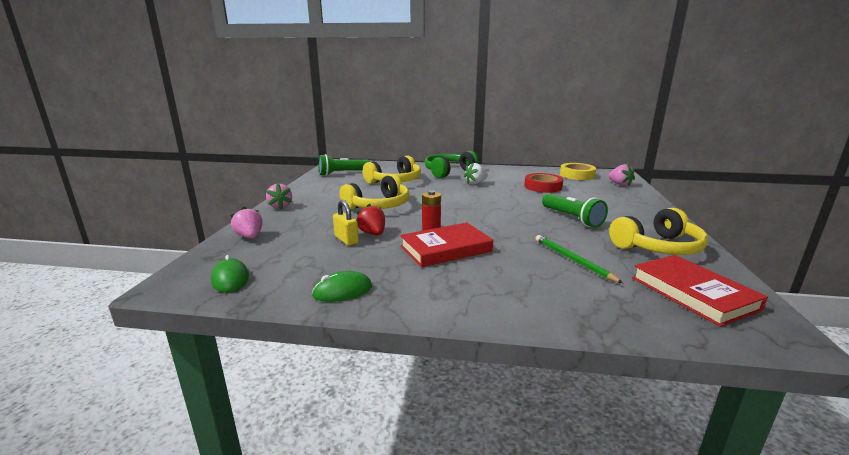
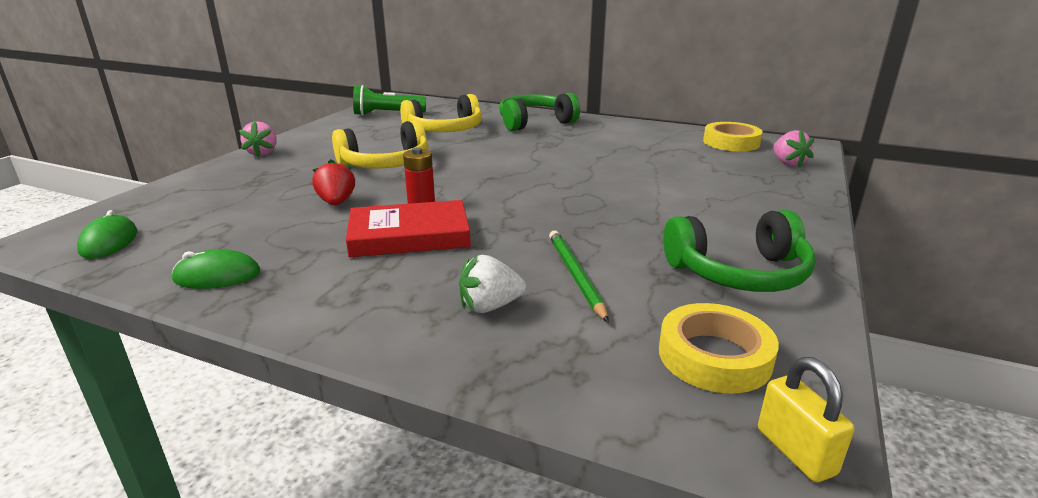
camera: 15 degrees right, 5 degrees up
(250, 237) = (186, 190): pink strawberry -> none
(346, 240) = (294, 207): yellow padlock -> yellow padlock (795, 451)
(475, 183) = (556, 142): white strawberry -> white strawberry (490, 306)
(543, 187) = (654, 157): red tape -> none
(572, 218) = (646, 211): green flashlight -> none
(657, 247) = (738, 272): yellow headphones -> green headphones
(693, 293) = (714, 356): red book -> yellow tape

